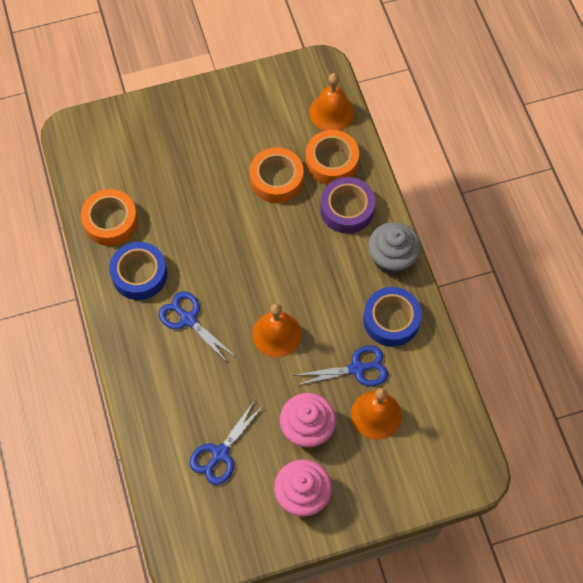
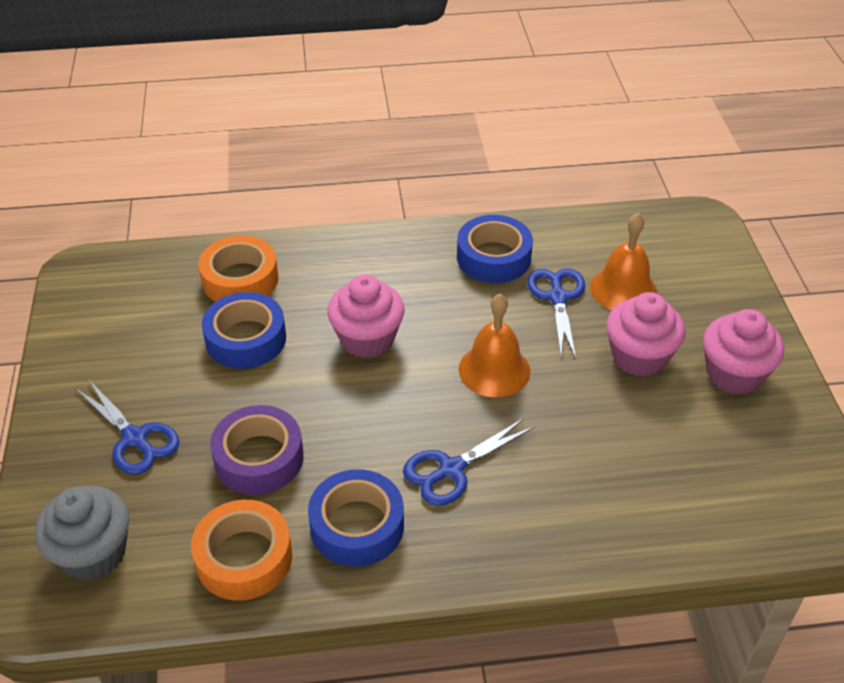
camera: 80 degrees left, 20 degrees down
(220, 453) = (674, 455): blue scissors -> blue scissors (134, 438)
(276, 179) = (246, 339): orange tape -> blue tape
(290, 251) = (367, 339): none -> pink cupcake
(331, 112) = (161, 269): orange bell -> none
(347, 209) = (320, 275): purple tape -> purple tape (259, 458)
(392, 258) = (406, 244): grey cupcake -> grey cupcake (93, 553)

